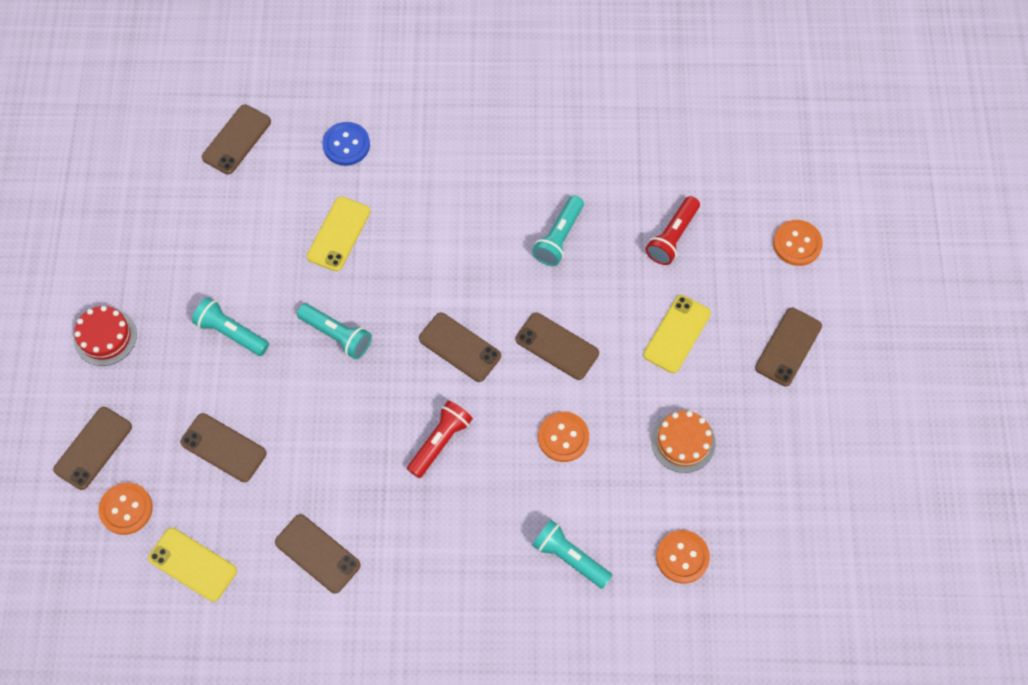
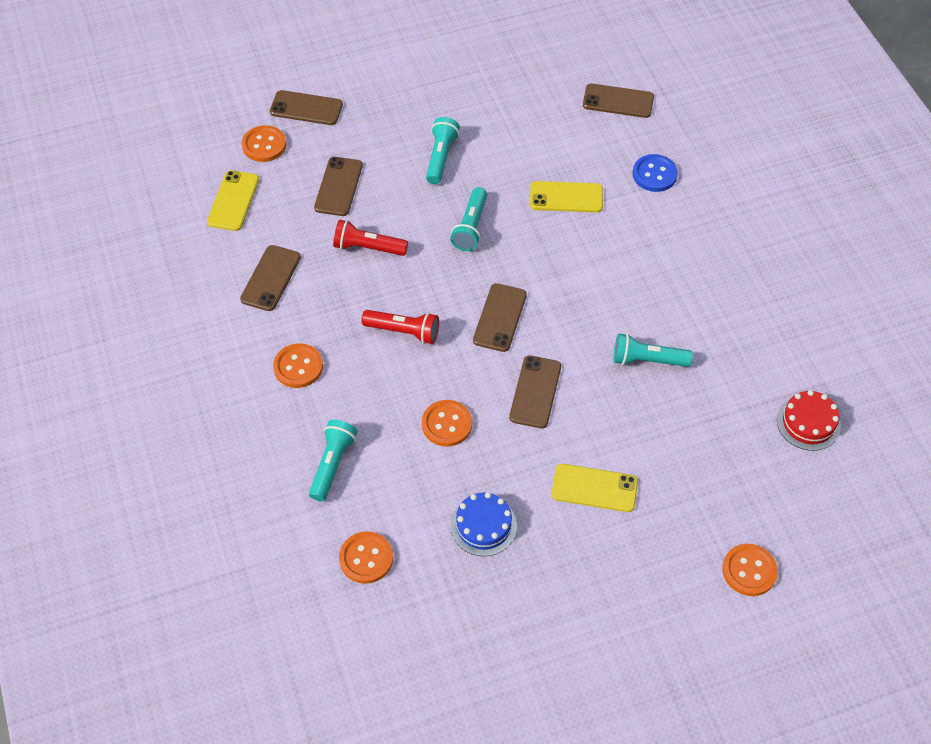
camera: 70 degrees right, 10 degrees down
(105, 337) = (402, 82): red cake -> red cake (808, 423)
(442, 557) = (298, 367): none -> orange button
(672, 237) = (697, 454): red flashlight -> red flashlight (368, 247)
(683, 442) = (483, 526): orange cake -> blue cake
(788, 347) = (627, 594): brown phone -> none

